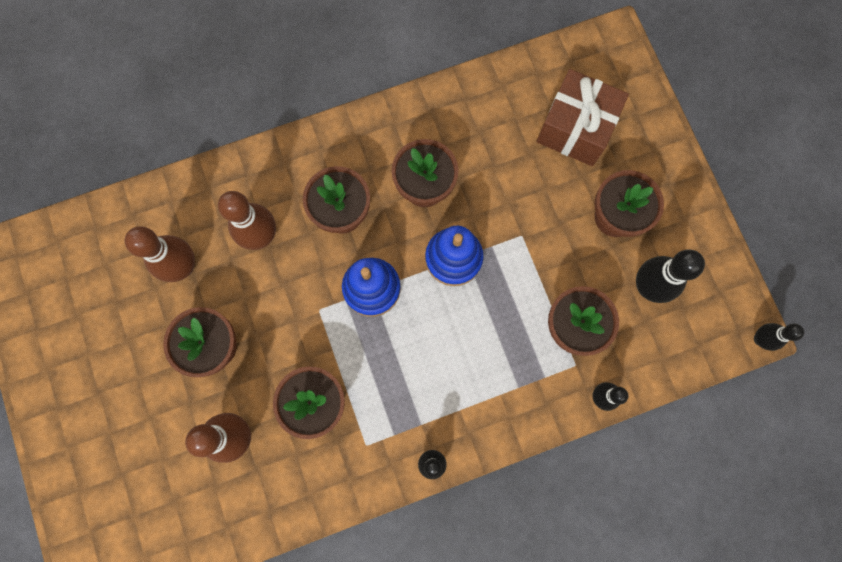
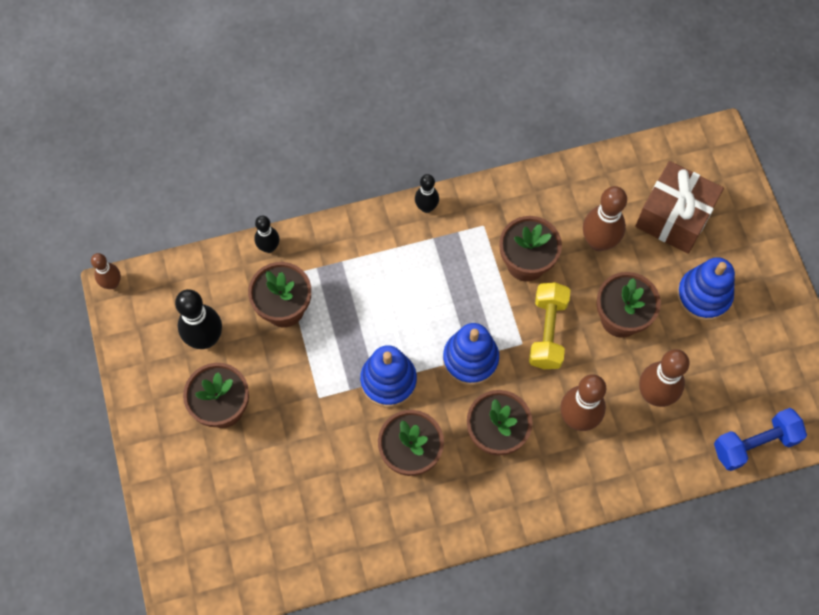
camera: 175 degrees left, 10 degrees down
(86, 225) = (755, 444): none -> blue dumbbell
(124, 381) = (703, 295): none -> blue stacking toy
(292, 324) = (547, 332): none -> yellow dumbbell
(575, 128) = (245, 504): brown gift -> brown gift (674, 217)
(760, 339) = (112, 283): black bowling pin -> brown bowling pin

